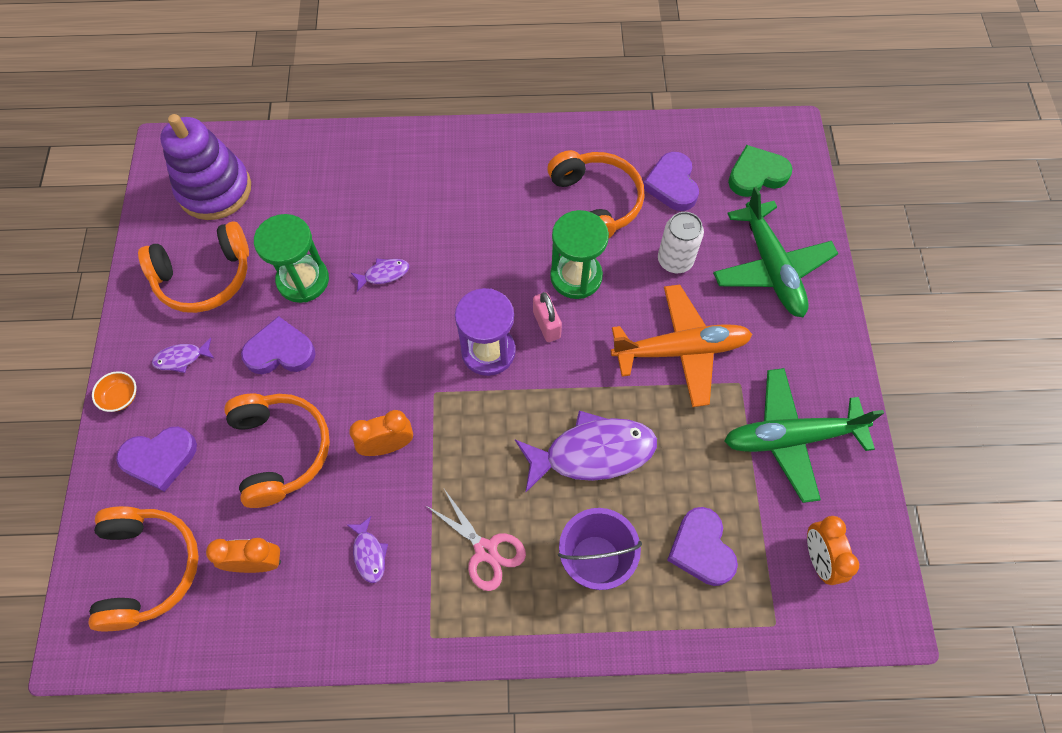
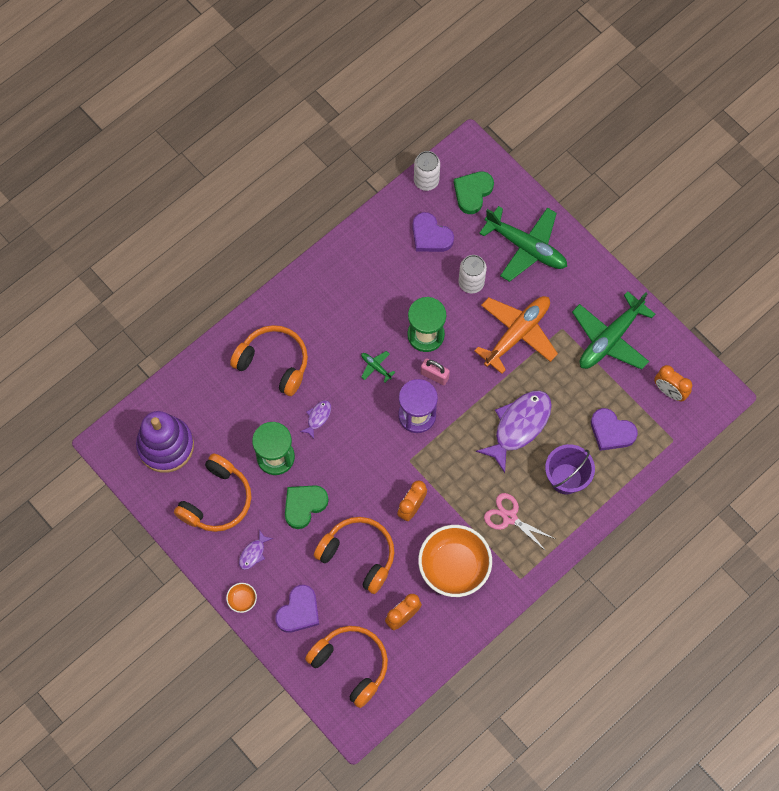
camera: 40 degrees left, 5 degrees up
(280, 351) = (304, 505): purple heart -> green heart
(369, 554) = (454, 566): purple fish -> orange bowl
(486, 550) = (509, 517): pink scissors -> pink scissors turned 150 degrees counterclockwise
(492, 269) = (375, 367): none -> green plane
(596, 203) = (397, 280): orange headphones -> orange headphones (274, 363)
(715, 131) = (426, 181): none -> white can

